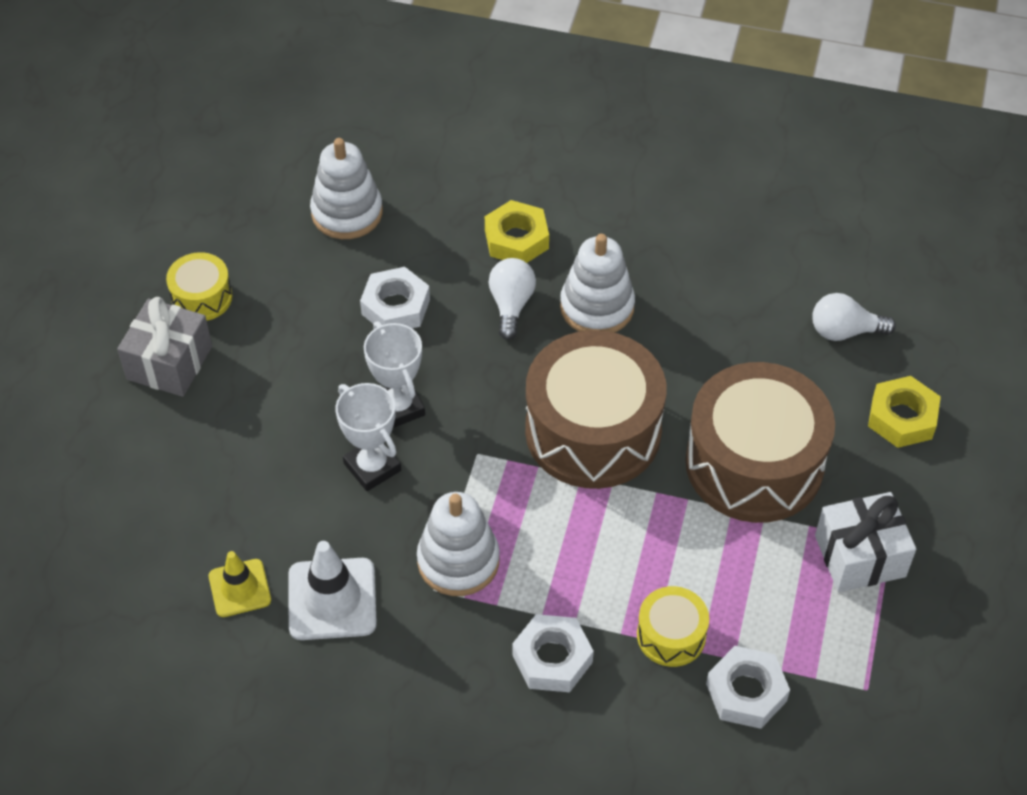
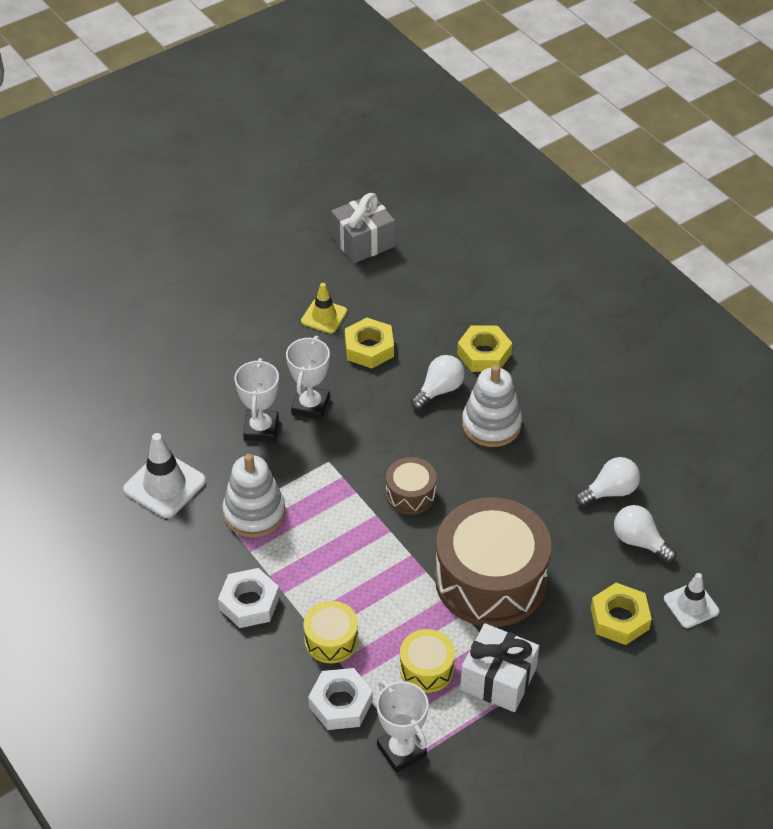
camera: 40 degrees right, 5 degrees down
(169, 363) = (211, 300): grey gift -> grey gift (363, 242)
(202, 297) = (265, 275): yellow drum -> yellow drum (426, 668)
(239, 588) = (123, 445): yellow traffic cone -> yellow traffic cone (324, 316)
(347, 213) = (397, 277): white stacking toy -> none
(396, 307) = (369, 348): white nut -> yellow nut
(593, 431) = (410, 494): brown drum -> brown drum, size x0.47
(771, 300) = (610, 491): none -> white light bulb
(848, 694) = (401, 750): none -> white trophy
(946, 361) = (691, 605): none -> white traffic cone

